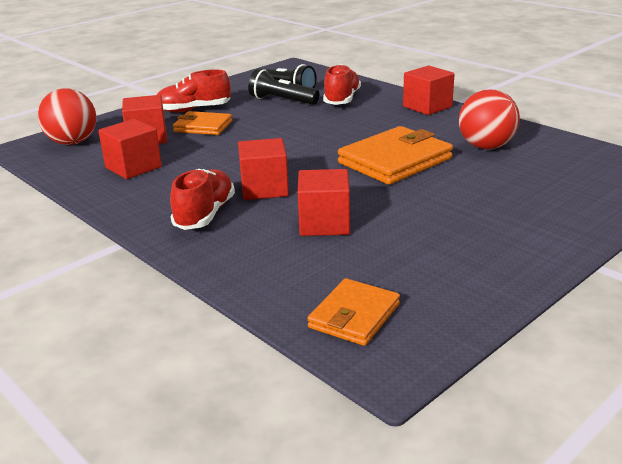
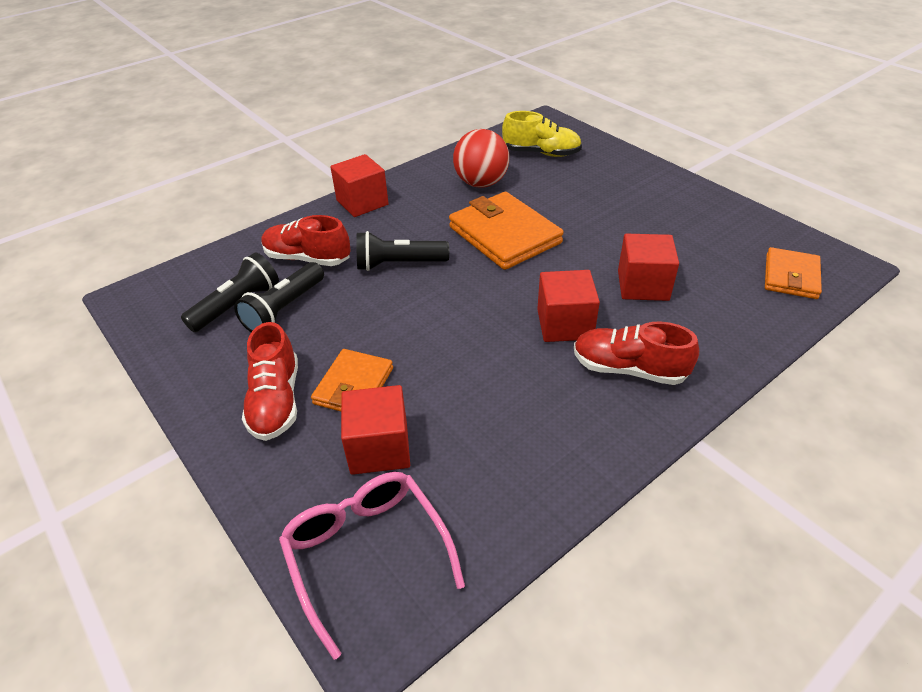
camera: 85 degrees left, 15 degrees up
(72, 142) = (366, 553): red ball -> pink glasses
(133, 167) = (488, 451): red cube -> none
(340, 126) = (399, 264): none -> black flashlight
(354, 316) = (791, 276): orange wallet -> orange wallet turned 75 degrees clockwise
(573, 171) = (541, 153): none -> yellow shoe

